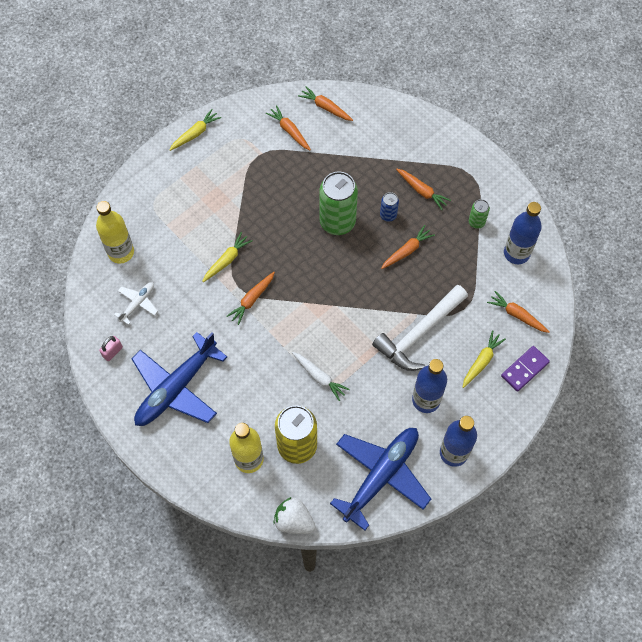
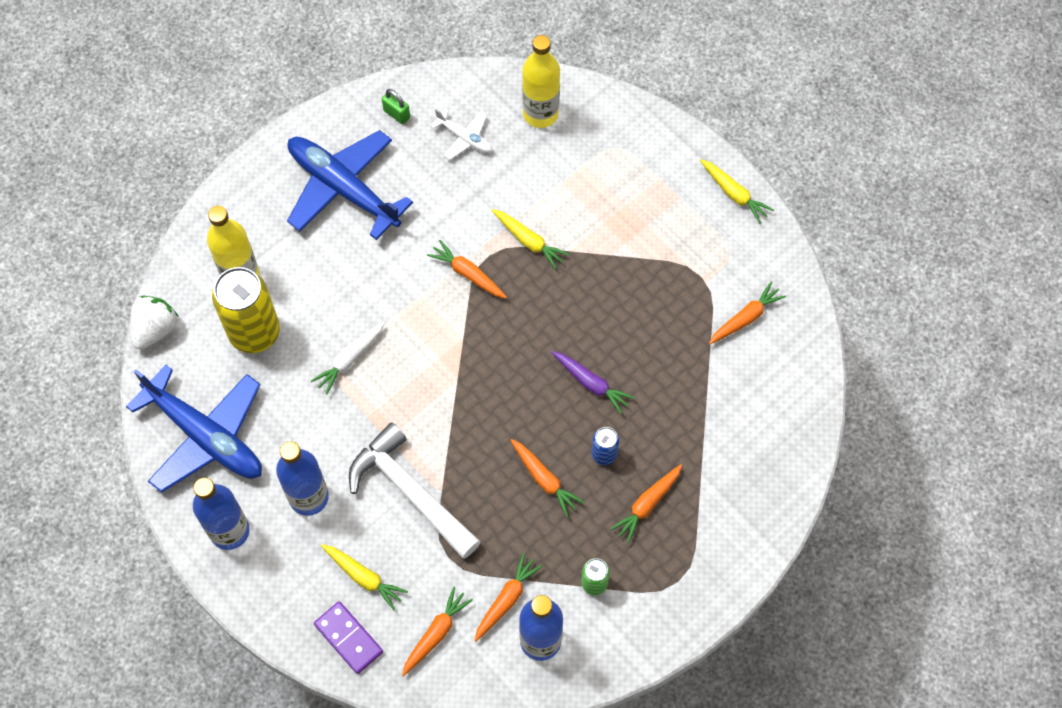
camera: 90 degrees right, 0 degrees up
(112, 352) = (396, 114): pink padlock -> green padlock
(325, 107) = (791, 368): orange carrot -> orange carrot (506, 599)
(337, 222) = (591, 384): green can -> purple carrot

